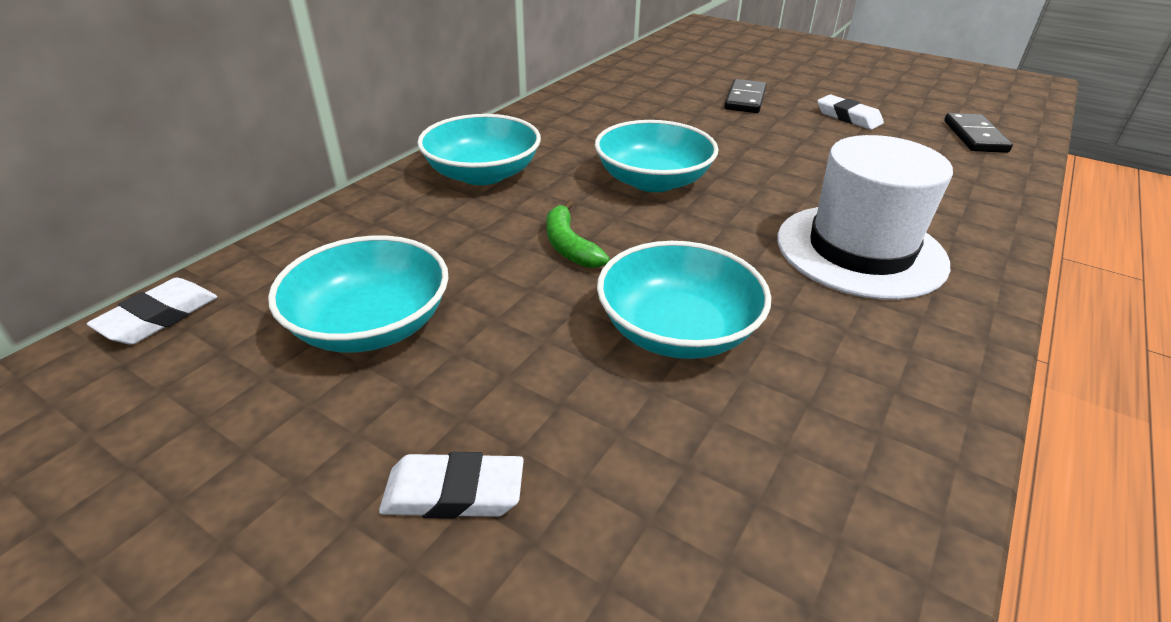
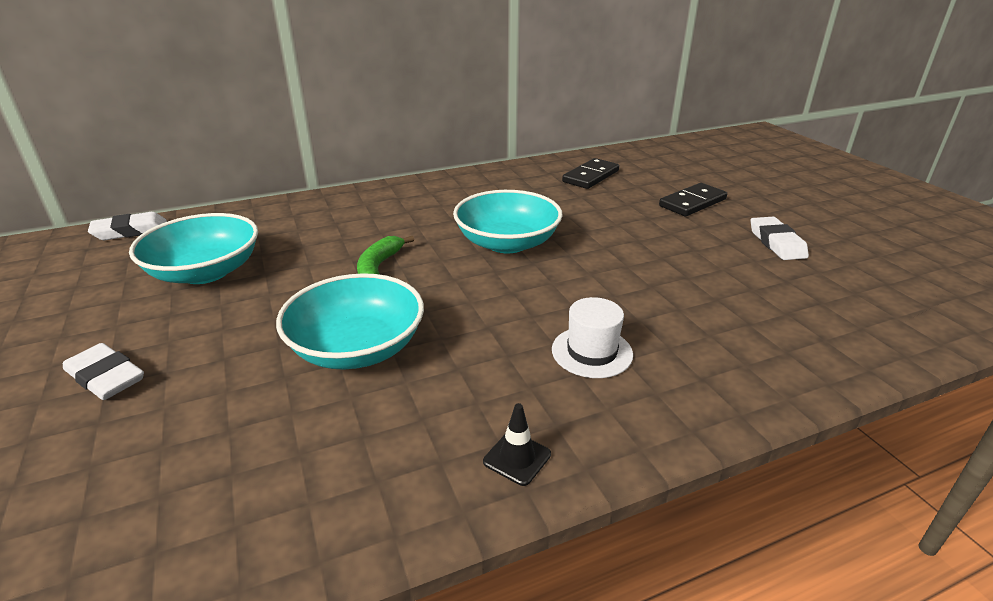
camera: 35 degrees right, 5 degrees down
(483, 174) = (399, 204): turquoise bowl -> none
(860, 250) = (592, 352): white hat -> white hat, size x0.49
(939, 357) = (517, 458): none -> black traffic cone
(975, 136) = (904, 300): black domino -> black domino (591, 176)

